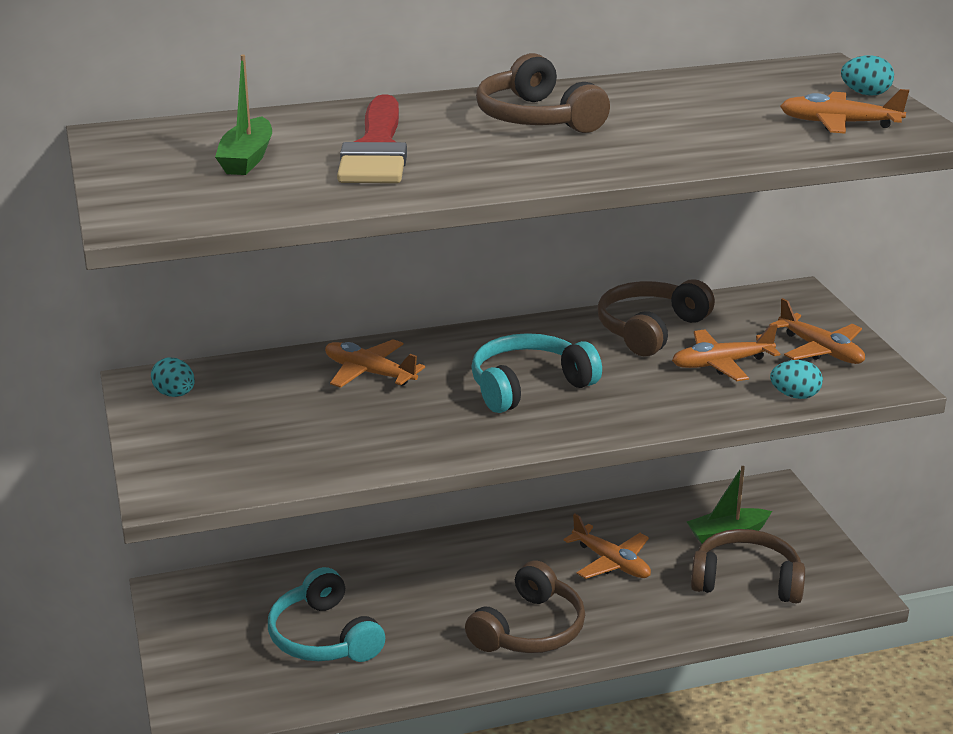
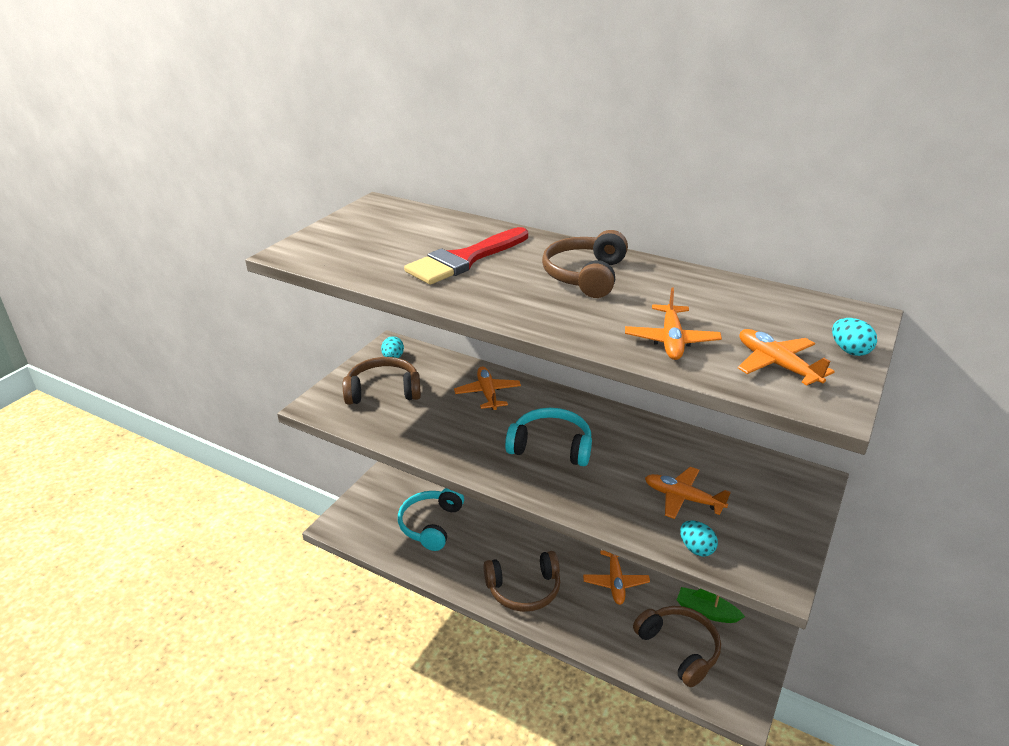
camera: 45 degrees right, 5 degrees up
(247, 159) = (399, 240): green boat -> none
(650, 329) = (674, 450): brown headphones -> brown headphones (383, 391)
(821, 350) = (766, 528): orange plane -> orange plane (671, 340)

